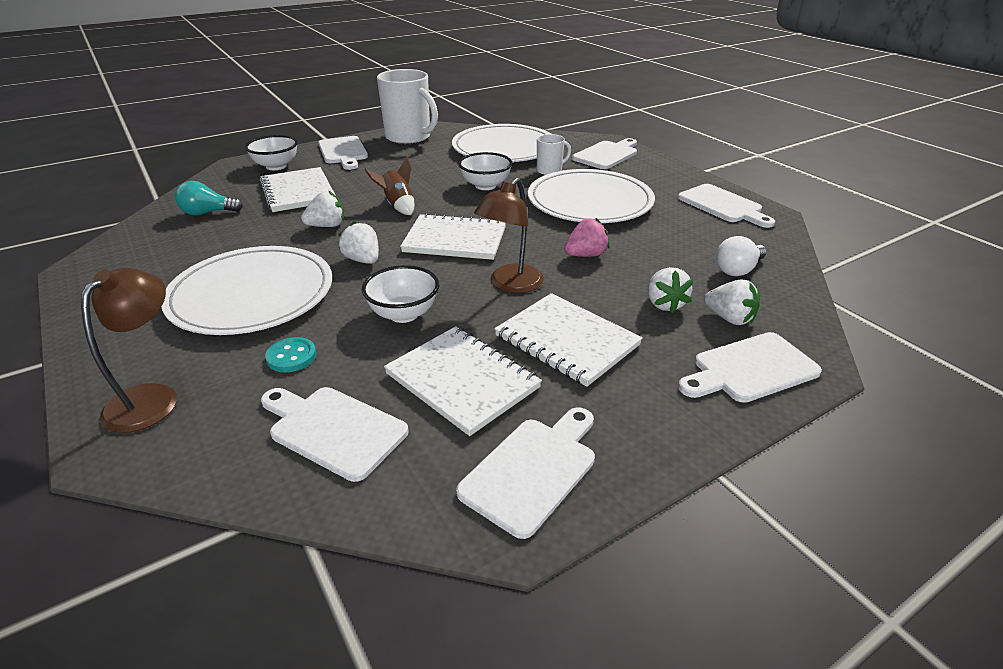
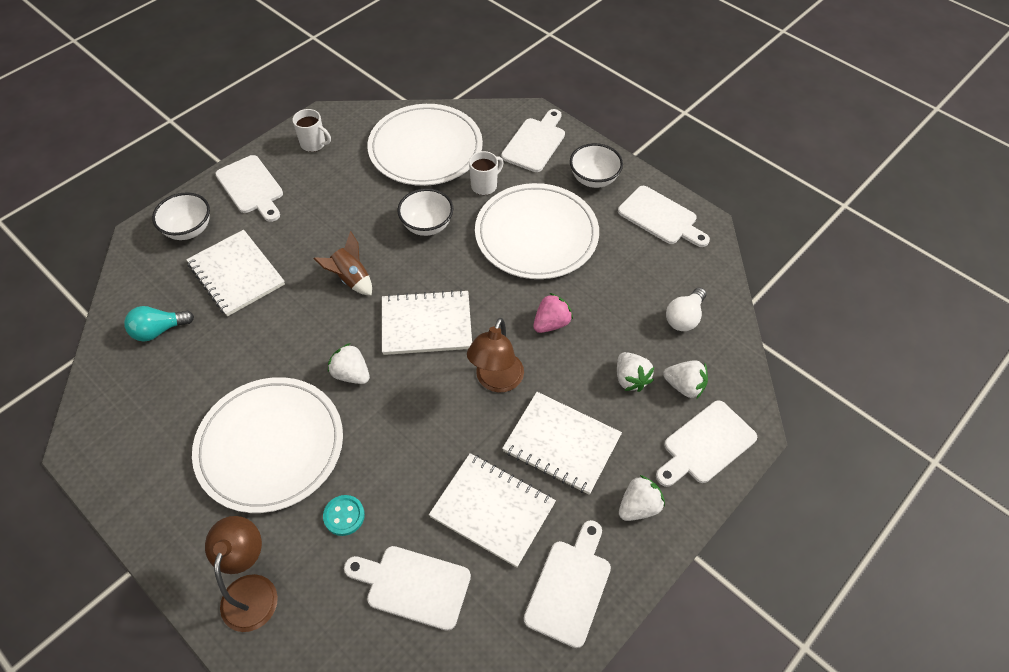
camera: 15 degrees left, 20 degrees up
(327, 226) = (293, 327): white strawberry -> white strawberry (638, 507)
(404, 314) = (417, 441): white bowl -> white bowl (594, 179)
(409, 137) = (314, 144): white mug -> white mug, size x0.50

